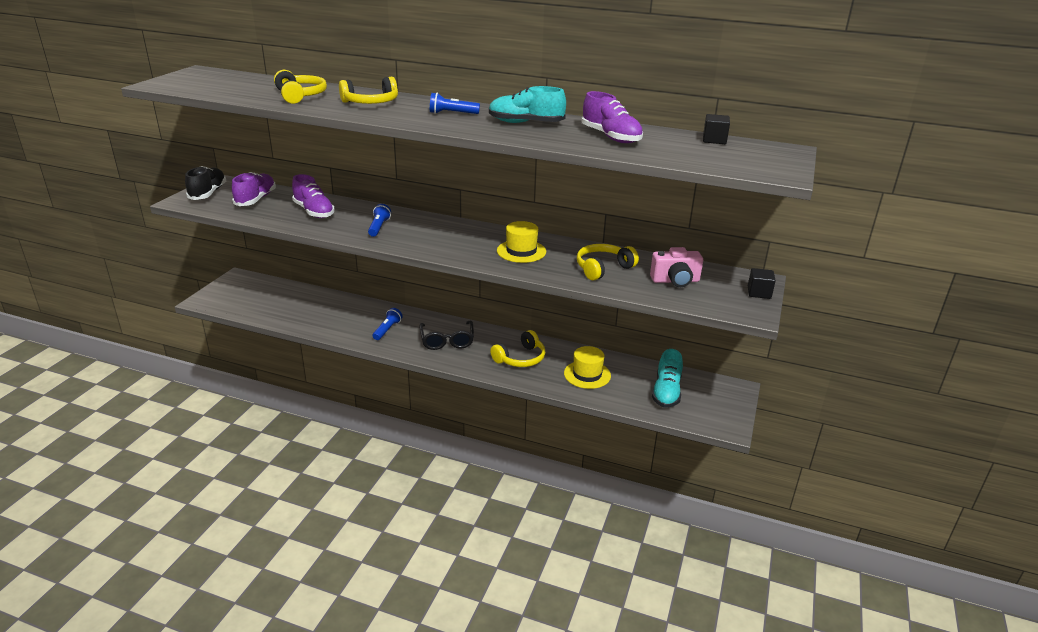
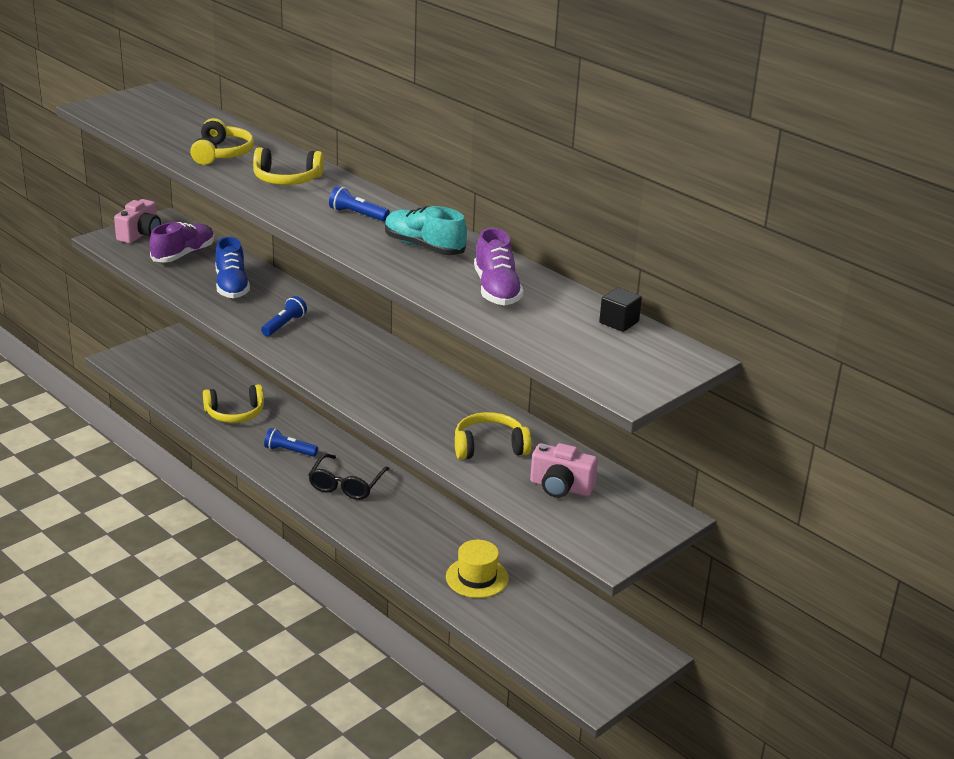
camera: 25 degrees right, 0 degrees up
(208, 193) = (140, 234): black shoe -> pink camera
(314, 211) = (232, 286): purple shoe -> blue shoe
(387, 330) = (289, 451): blue flashlight -> blue flashlight turned 120 degrees counterclockwise
(520, 358) = (414, 533): yellow headphones -> yellow headphones (235, 413)
(521, 251) = (416, 398): yellow hat -> none
(666, 392) = (556, 630): turquoise shoe -> none
(759, 293) = (649, 532): black cube -> none

